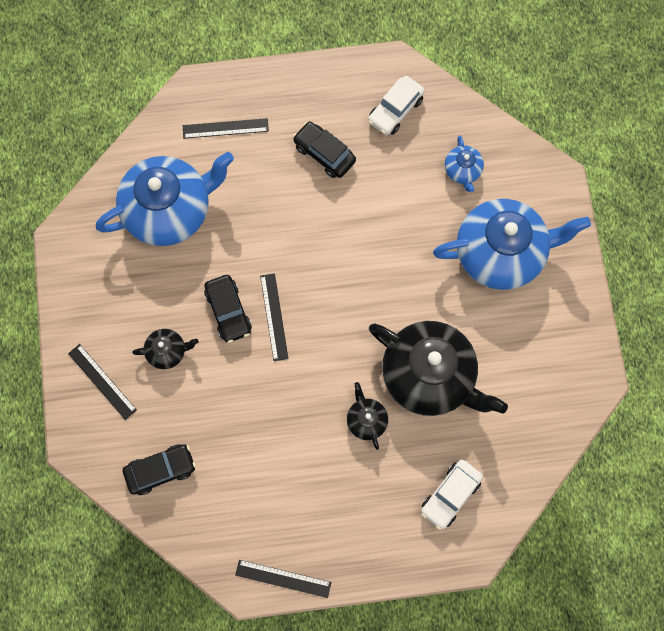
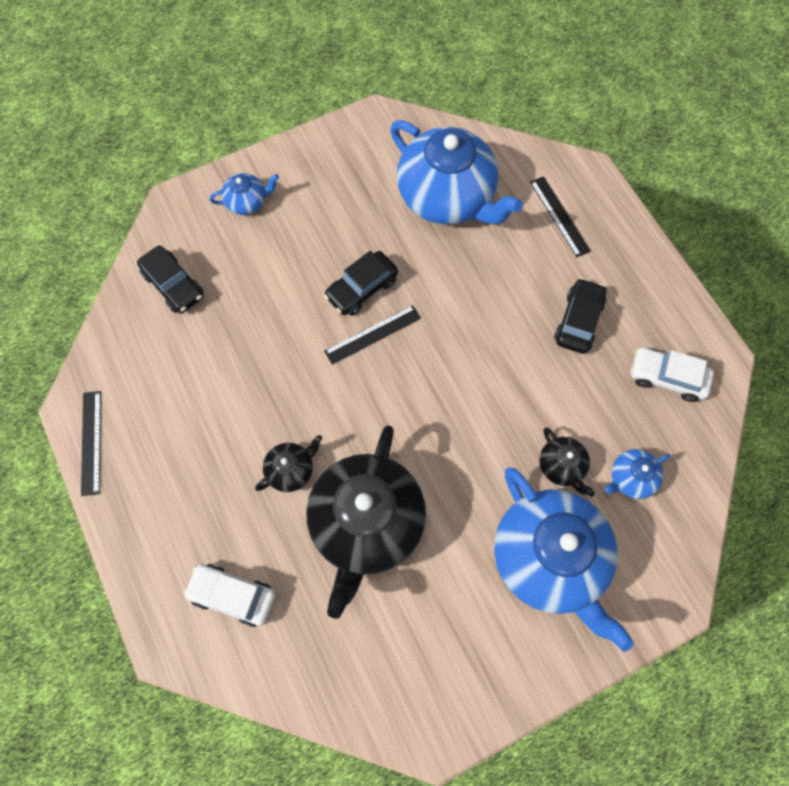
camera: 70 degrees right, 5 degrees down
(102, 381) = (247, 202): black ruler -> blue teapot
(167, 351) = (298, 247): black teapot -> black teapot (561, 466)

